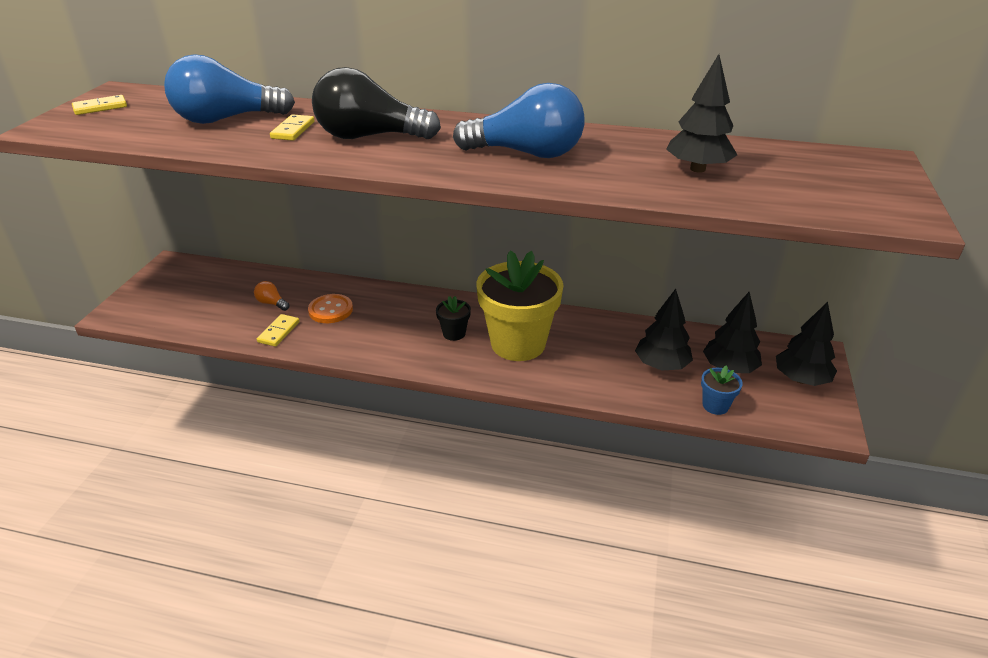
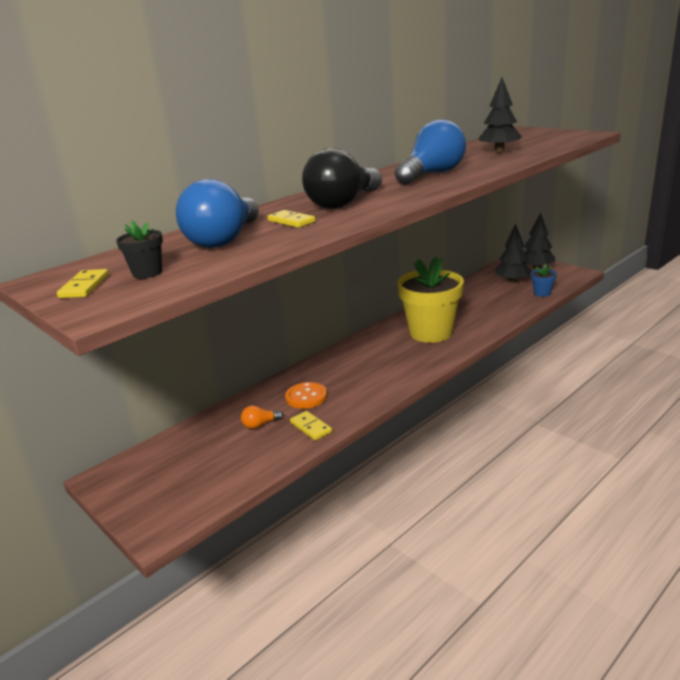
camera: 55 degrees left, 10 degrees down
(454, 333) = (395, 352): black flower pot -> black flower pot (147, 273)
(661, 365) = (494, 297): black tree -> none

